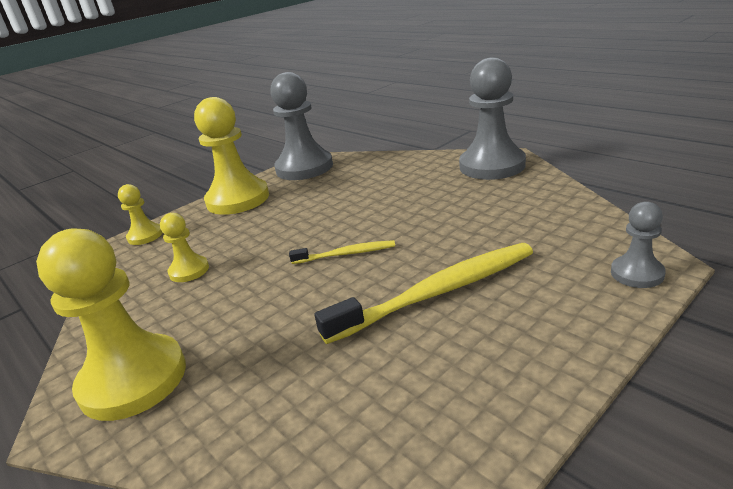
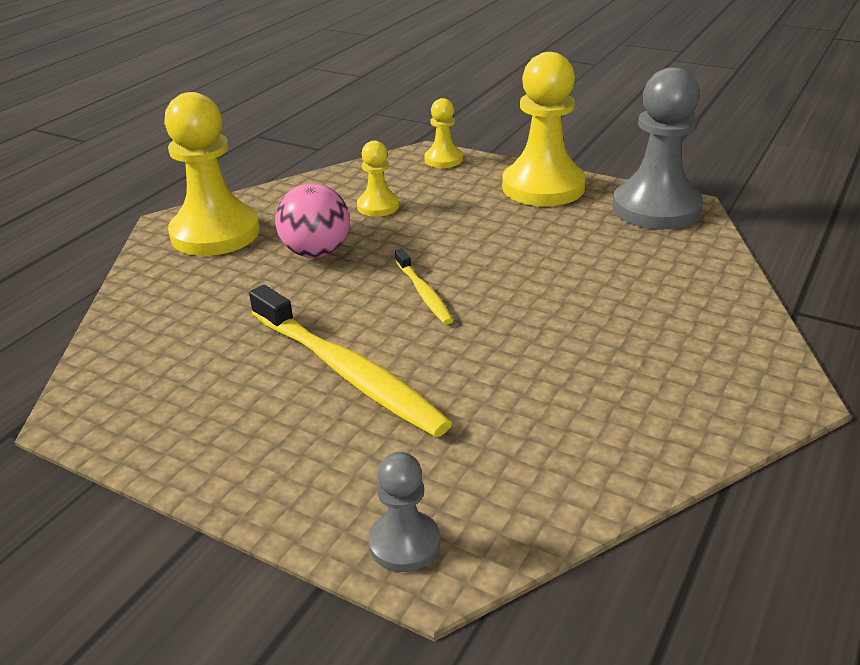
camera: 70 degrees right, 5 degrees up
(238, 307) = (316, 252): none -> pink ball
(492, 166) = (736, 380): grey pawn -> none

